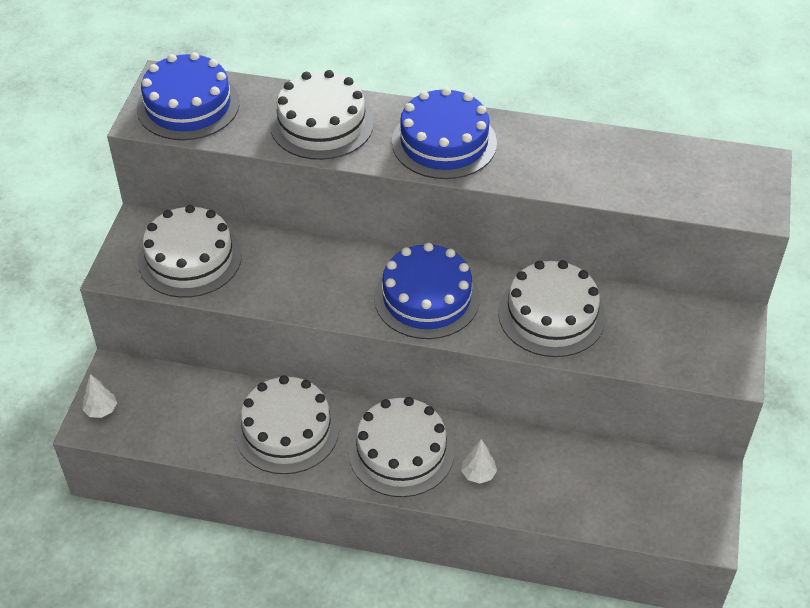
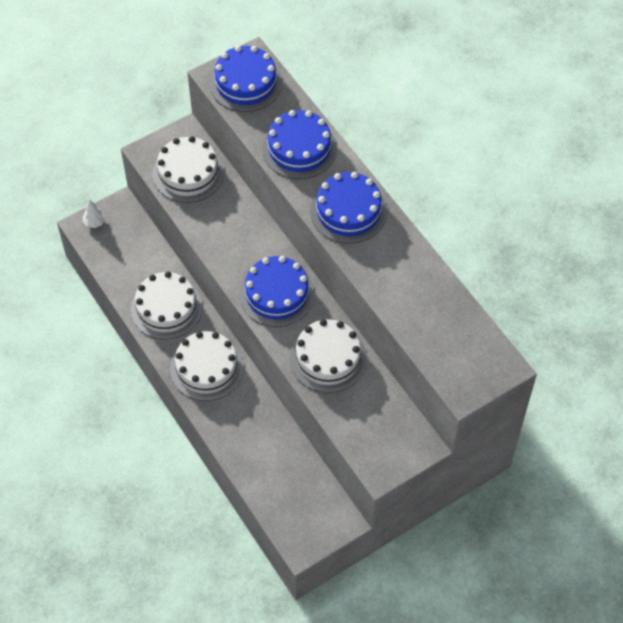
camera: 45 degrees right, 10 degrees up
(321, 124) = (299, 148): white cake -> blue cake
(478, 474) = (229, 413): white tree -> none

